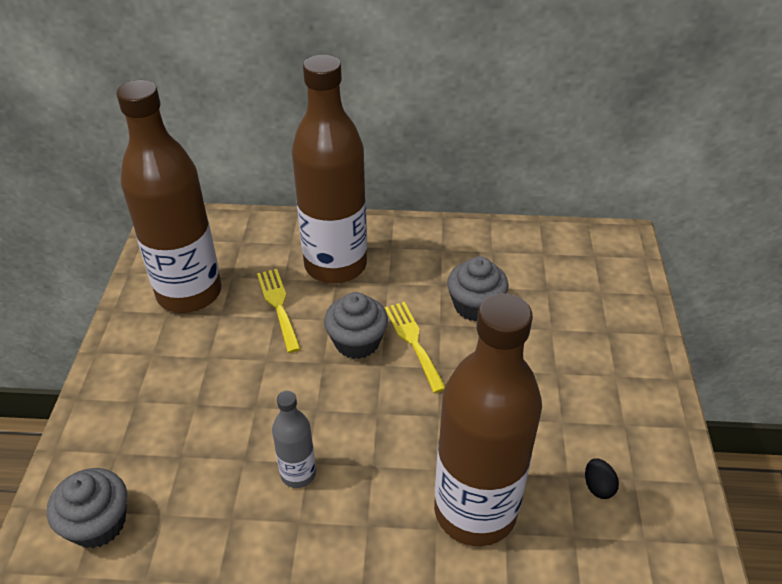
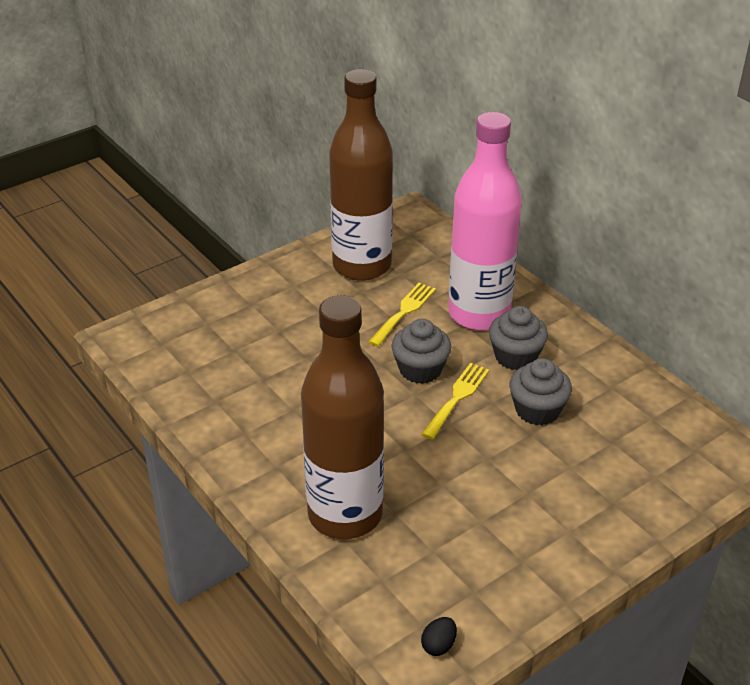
camera: 50 degrees right, 5 degrees down
(98, 523) = (154, 349): grey cupcake -> grey cupcake (515, 356)
(298, 474) = (279, 410): grey bottle -> none
(335, 265) = (479, 314): brown bottle -> pink bottle
(598, 487) = (442, 573): black egg -> black egg (438, 645)

